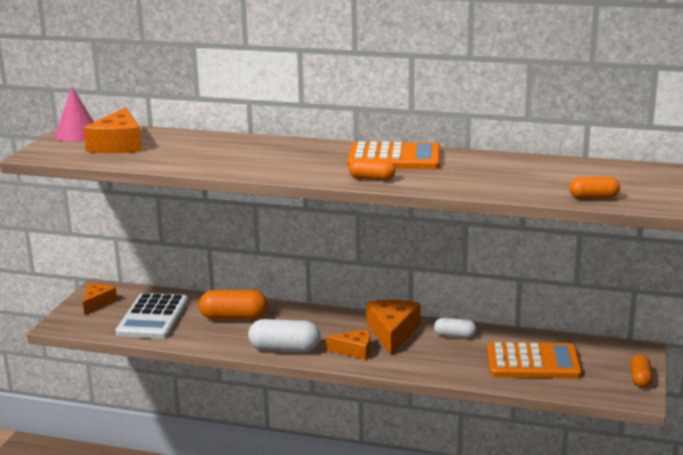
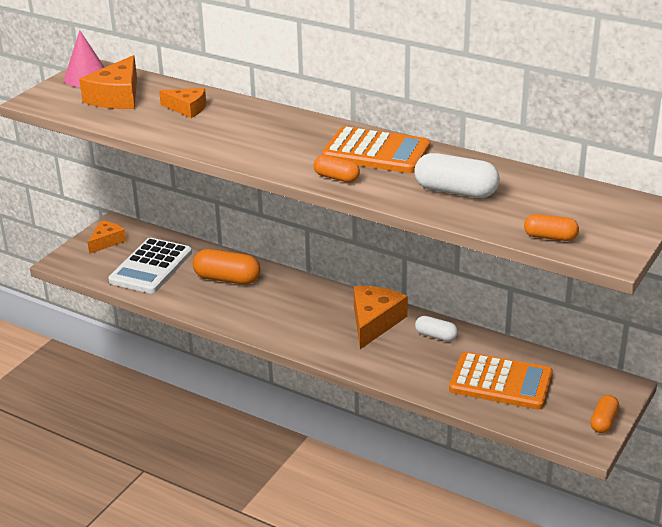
camera: 15 degrees right, 10 degrees up
(285, 349) = (260, 324): white capsule -> white capsule (456, 191)
(355, 350) = (327, 337): orange cheese -> orange cheese (187, 108)

